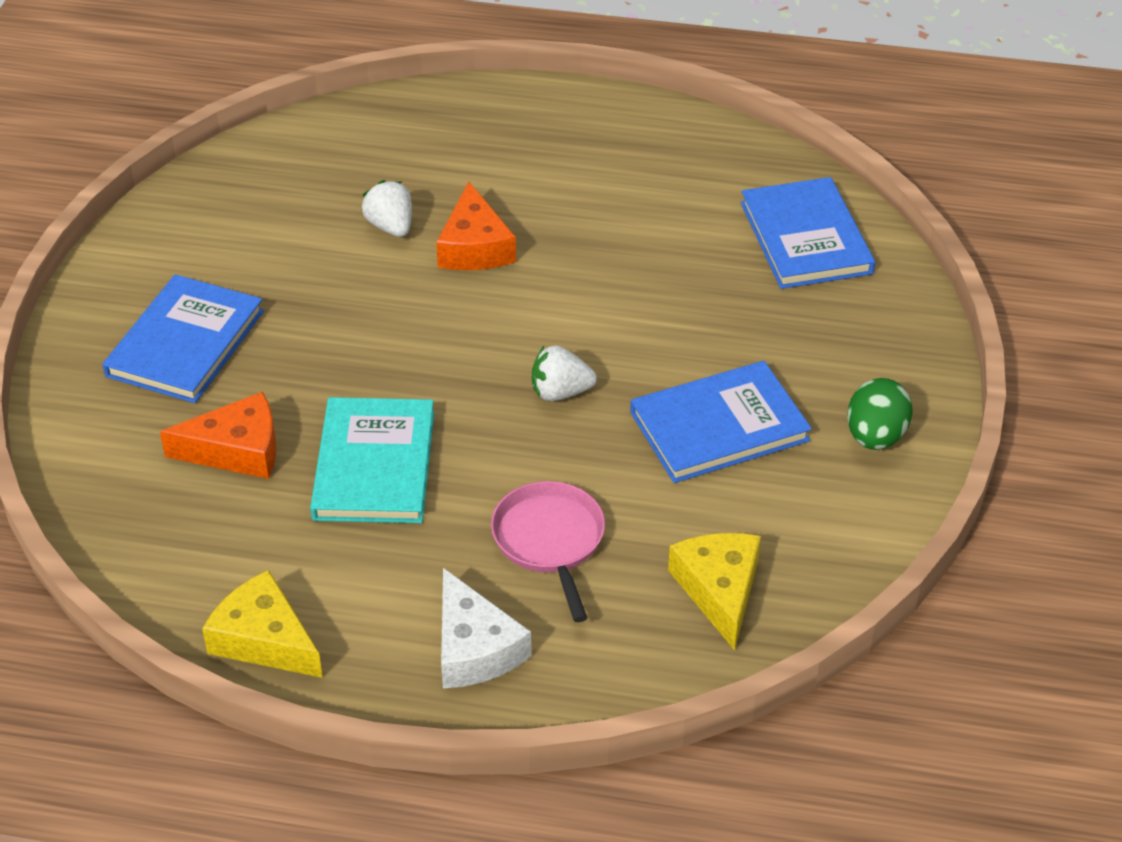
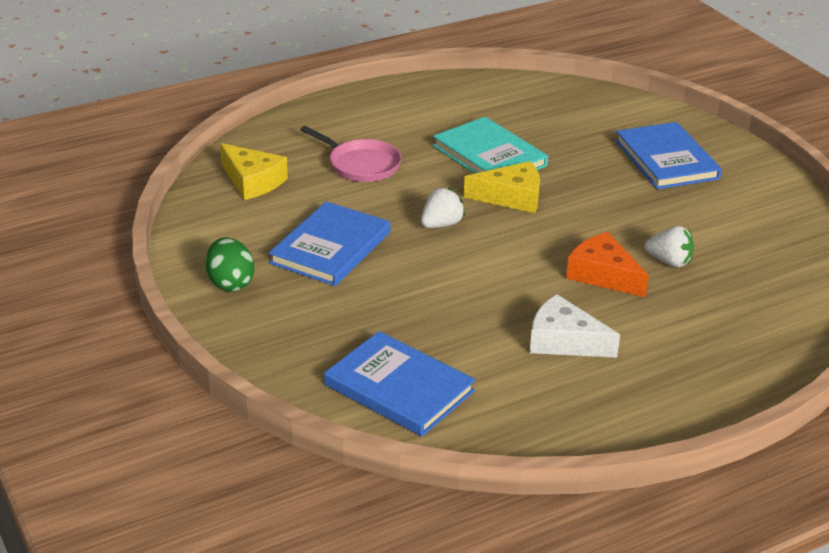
camera: 140 degrees right, 10 degrees down
(237, 450) = (563, 134): orange cheese -> none
(264, 639) = (441, 87): yellow cheese -> yellow cheese (511, 197)
(474, 648) = (346, 119): white cheese -> white cheese (564, 341)

